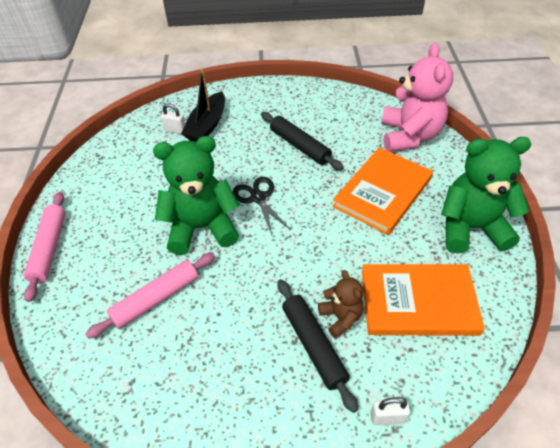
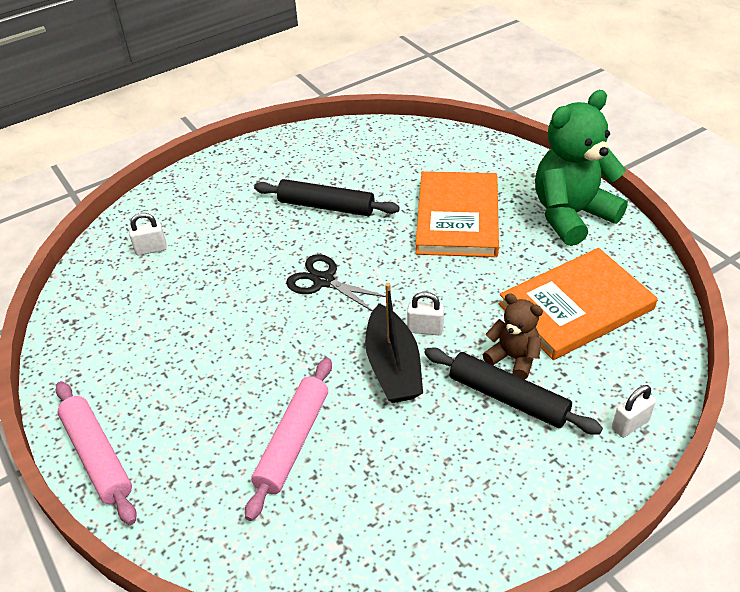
camera: 30 degrees left, 5 degrees down
(201, 228) = (282, 342): green teddy bear -> none
(207, 125) = (189, 228): black boat -> black boat (393, 366)
(296, 264) = (425, 329): none -> white padlock
(409, 136) = (440, 149): pink teddy bear -> none

